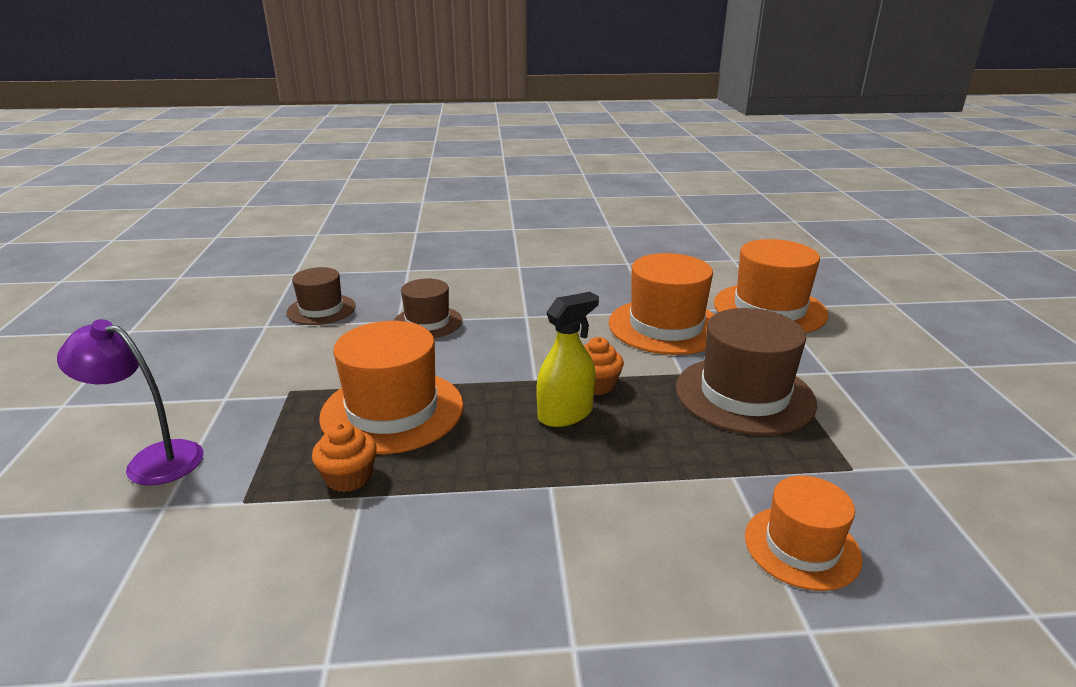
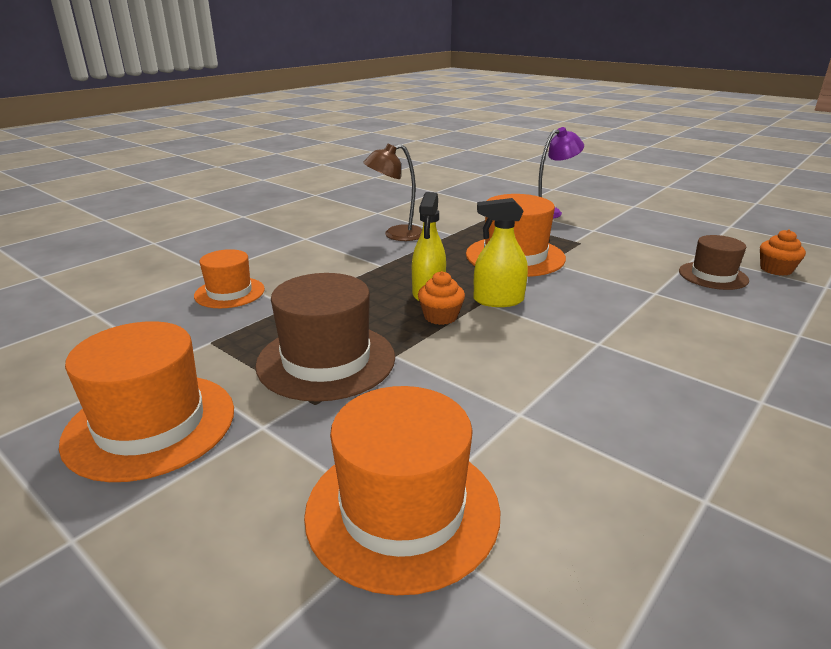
camera: 135 degrees right, 0 degrees up
(348, 477) = (470, 235): orange cupcake -> orange cupcake (776, 269)
(427, 322) = (637, 301): brown hat -> none
(429, 546) = (396, 235): none -> brown lamp
(521, 374) = (498, 300): none -> yellow spray bottle
(666, 326) = (476, 400): orange hat -> orange hat (150, 425)

